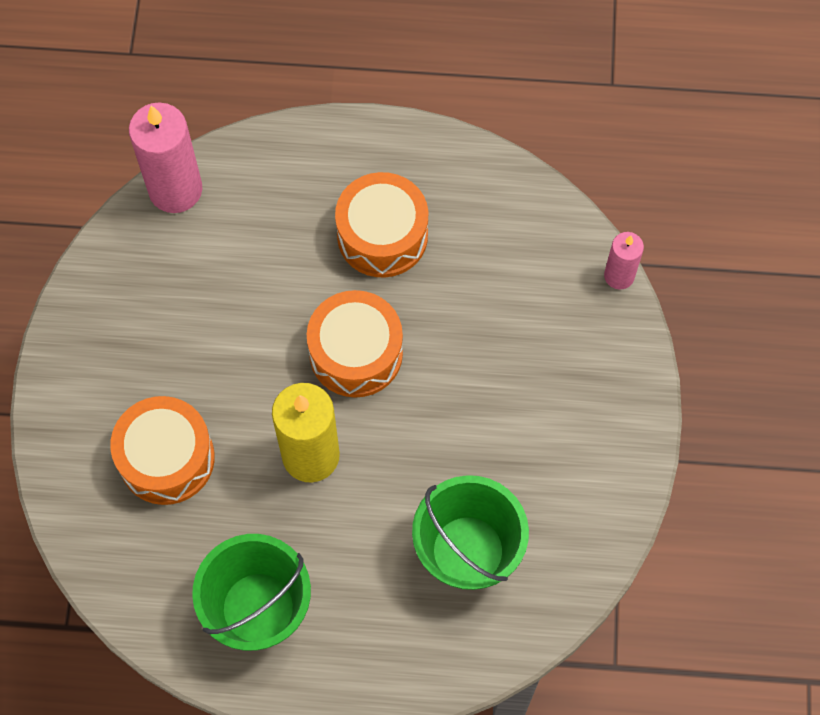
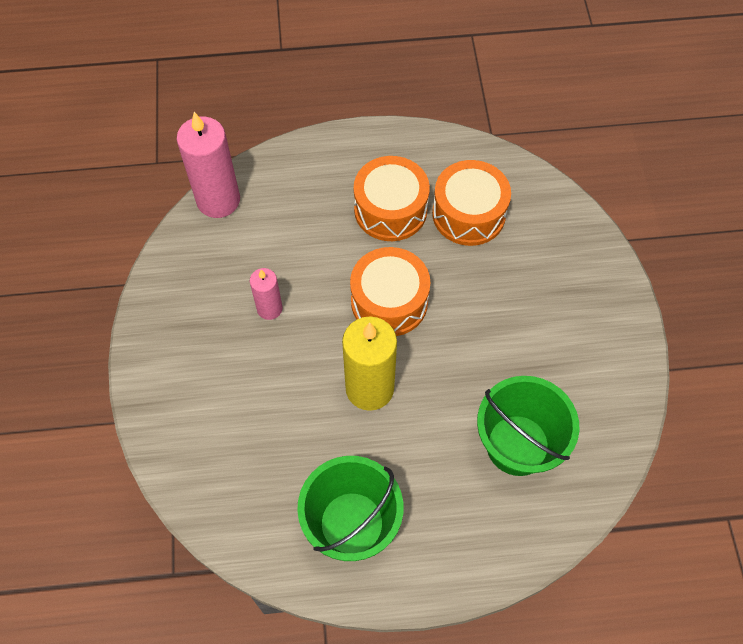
camera: 10 degrees left, 5 degrees down
(166, 458) = (249, 410): orange drum -> orange drum (468, 214)
(619, 276) = (583, 211): pink candle -> pink candle (269, 308)

